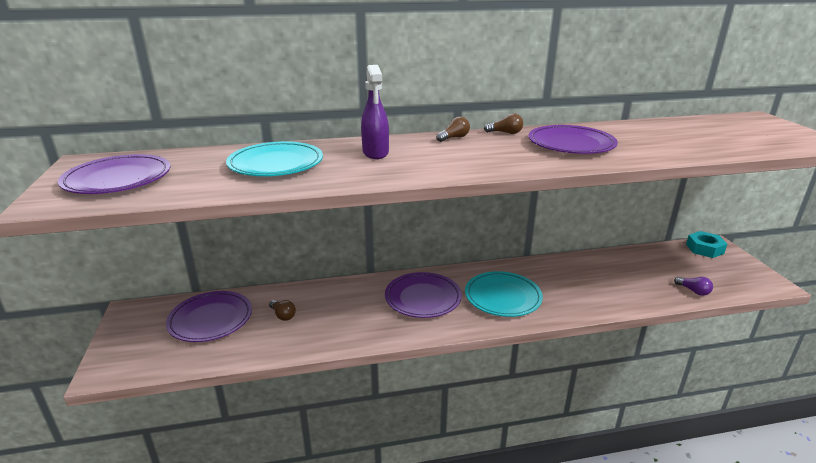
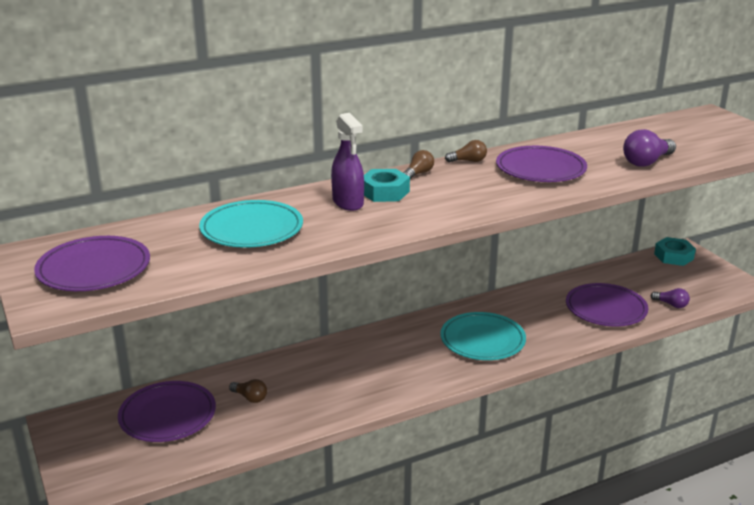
camera: 15 degrees left, 0 degrees up
(414, 148) = (384, 192): none -> turquoise nut
(423, 298) = (397, 354): purple plate -> purple plate (606, 309)
(682, 148) = (647, 162): none -> purple light bulb

